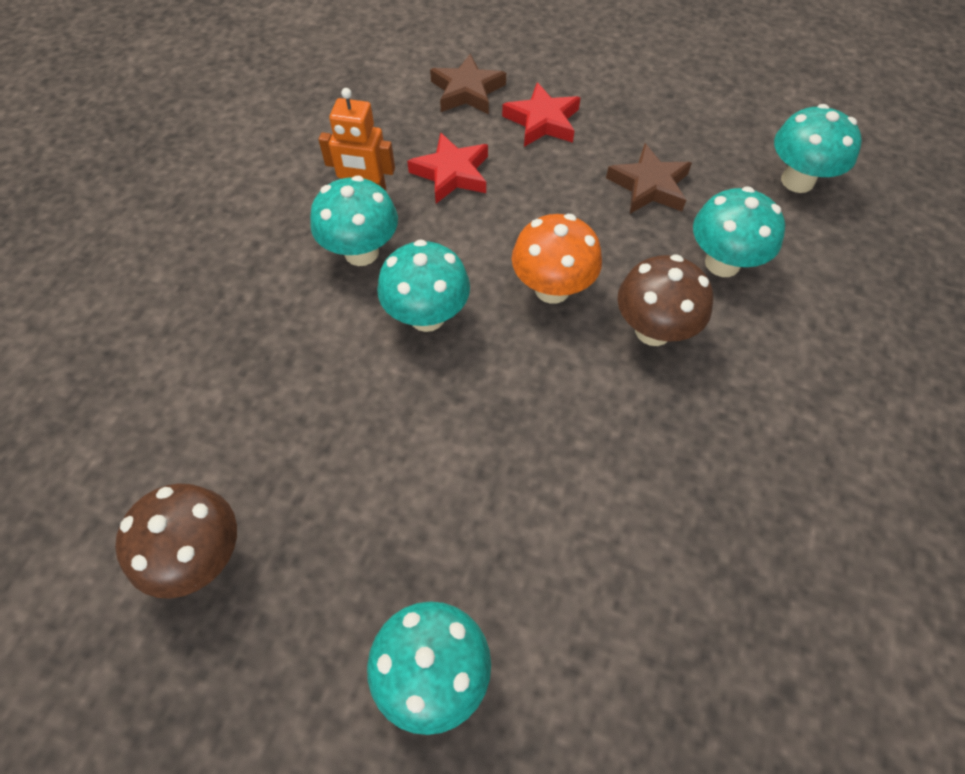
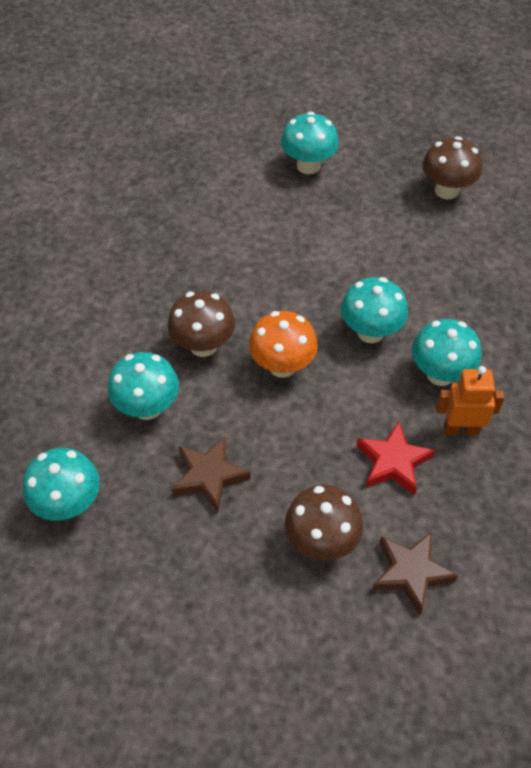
camera: 170 degrees right, 5 degrees down
(542, 121) = (321, 541): red star -> brown mushroom

